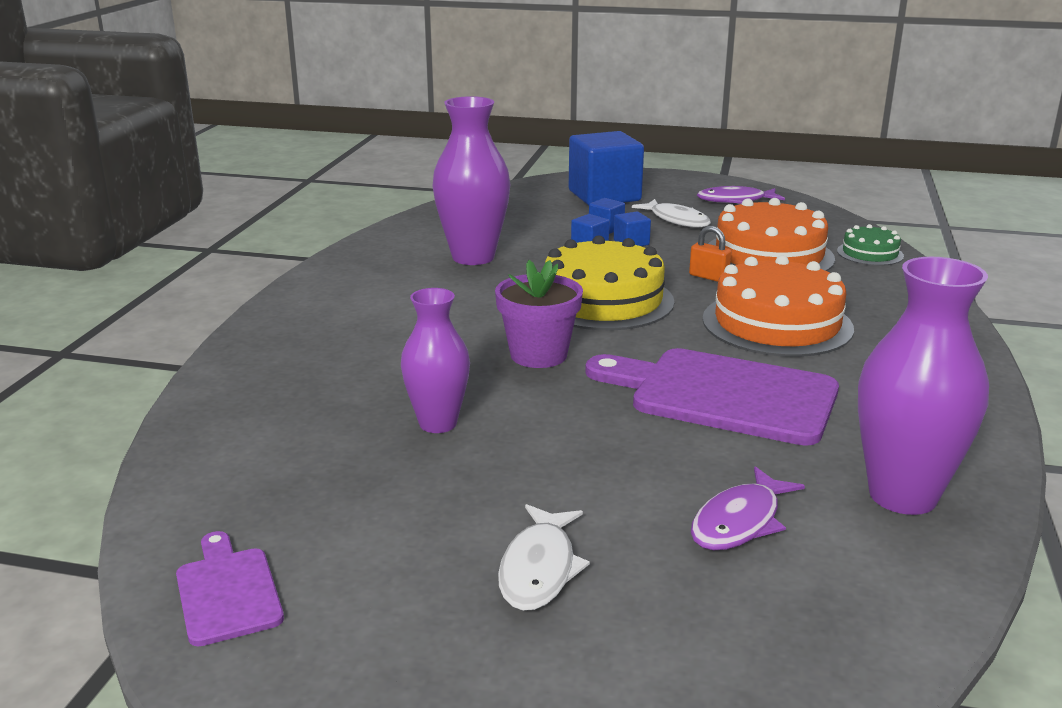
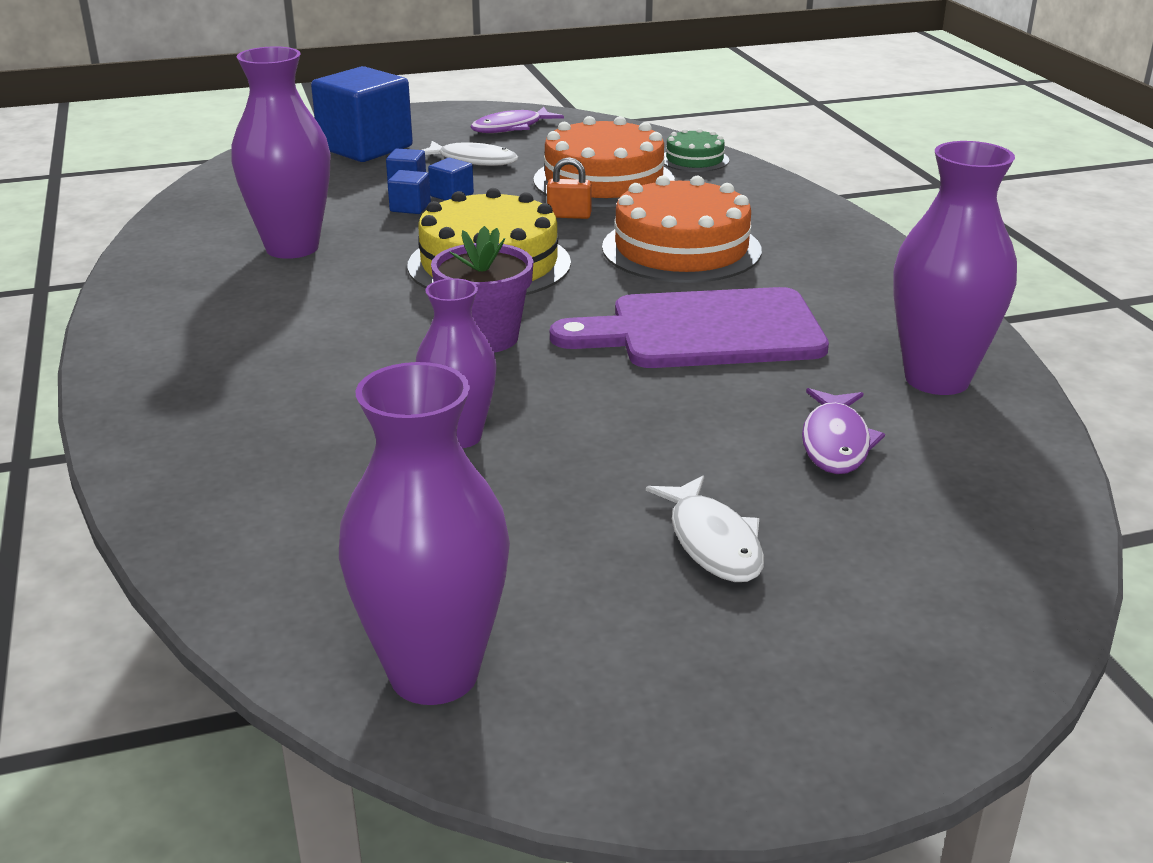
camera: 30 degrees left, 5 degrees up
(227, 592) = (434, 674): purple cutting board -> purple vase

